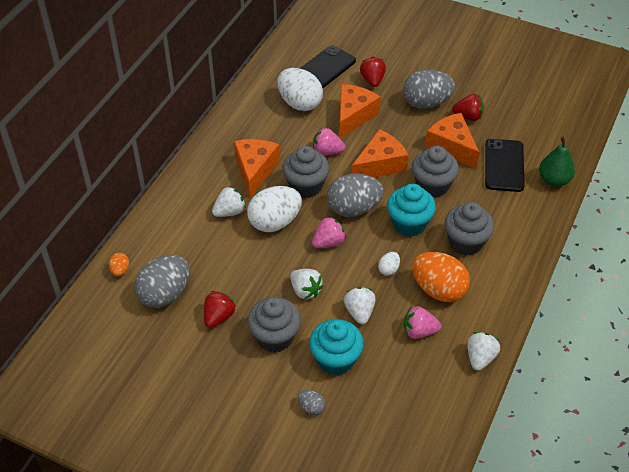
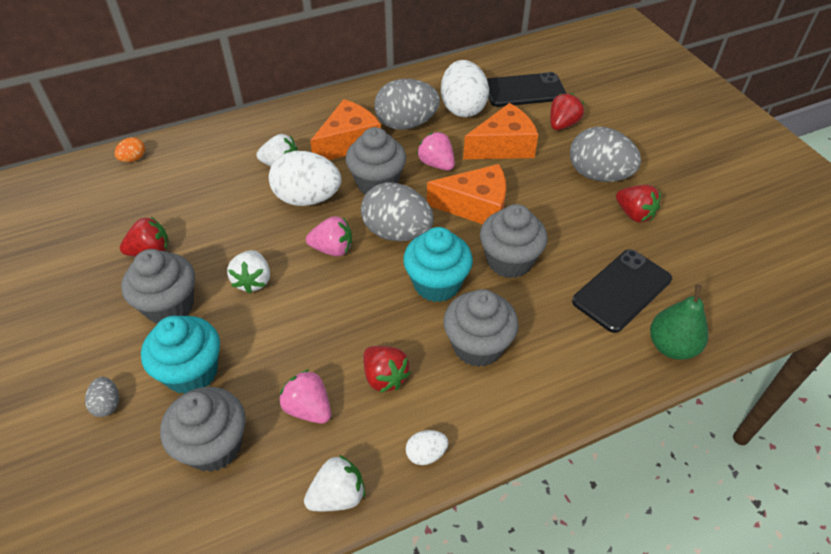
camera: 40 degrees right, 0 degrees up
(165, 294) = (137, 201): grey egg -> grey egg (406, 124)
(359, 312) = (275, 340): white strawberry -> none
(388, 269) = (358, 317): white egg -> white egg (426, 454)
(394, 383) = (214, 446): none -> grey cupcake
(438, 290) = (385, 377): orange egg -> red strawberry
(452, 147) = (578, 234): orange cheese -> none

